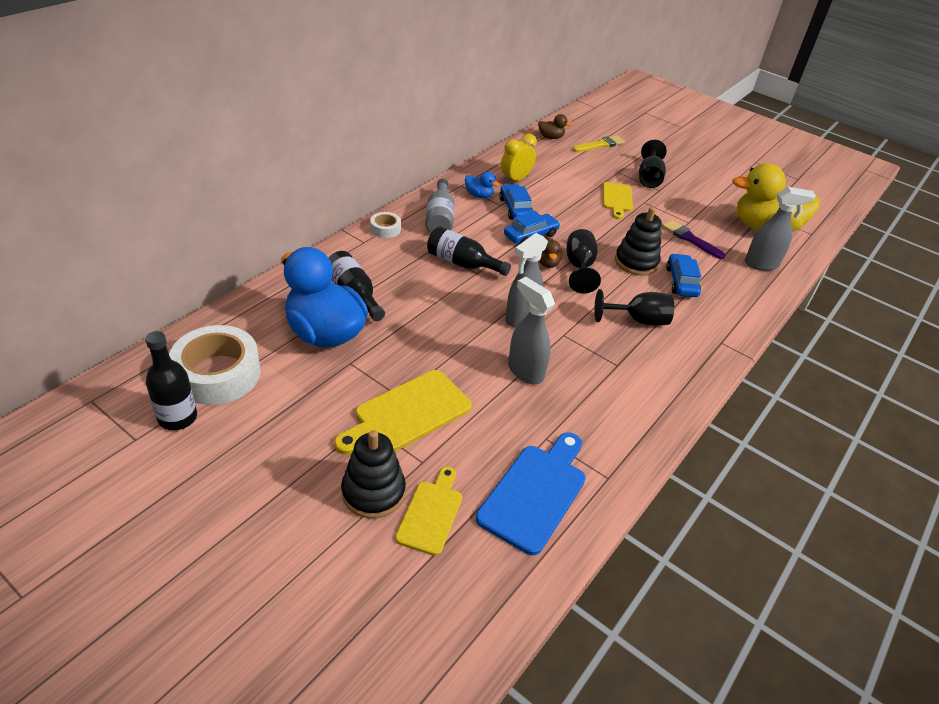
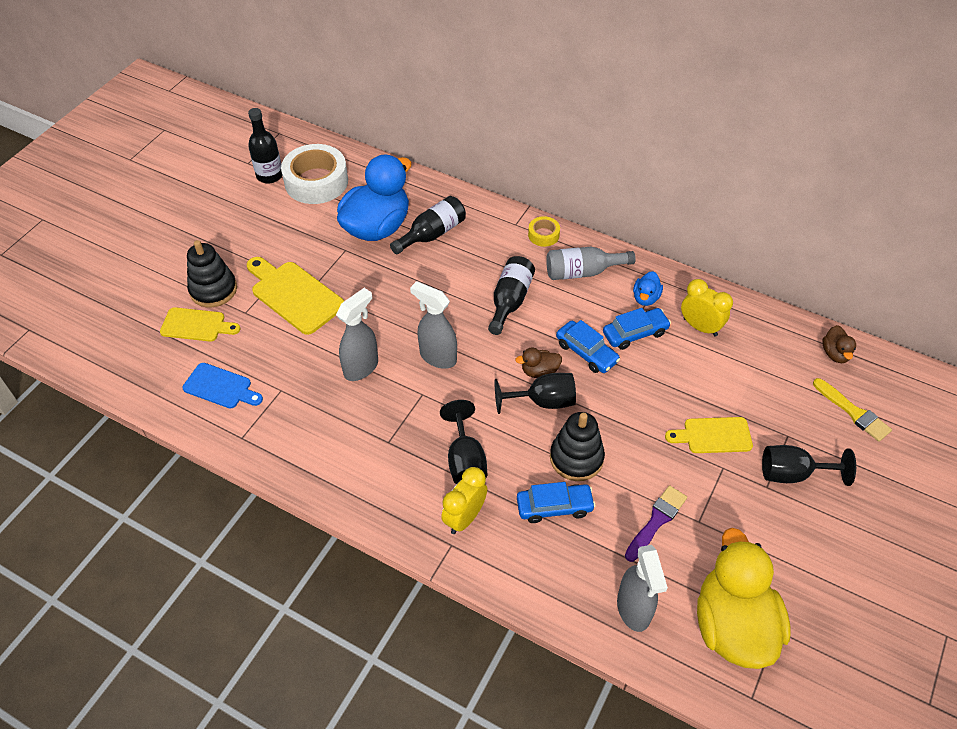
camera: 85 degrees right, 10 degrees up
(385, 229) = (543, 235): white tape -> yellow tape
(535, 493) = (220, 387): blue cutting board -> blue cutting board, size x0.64
(695, 330) = (464, 517): none -> yellow clock

